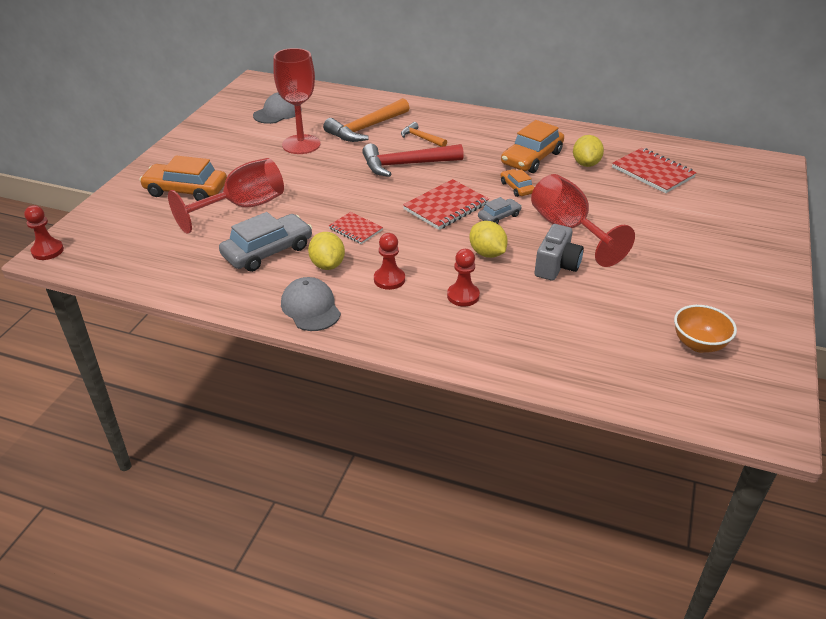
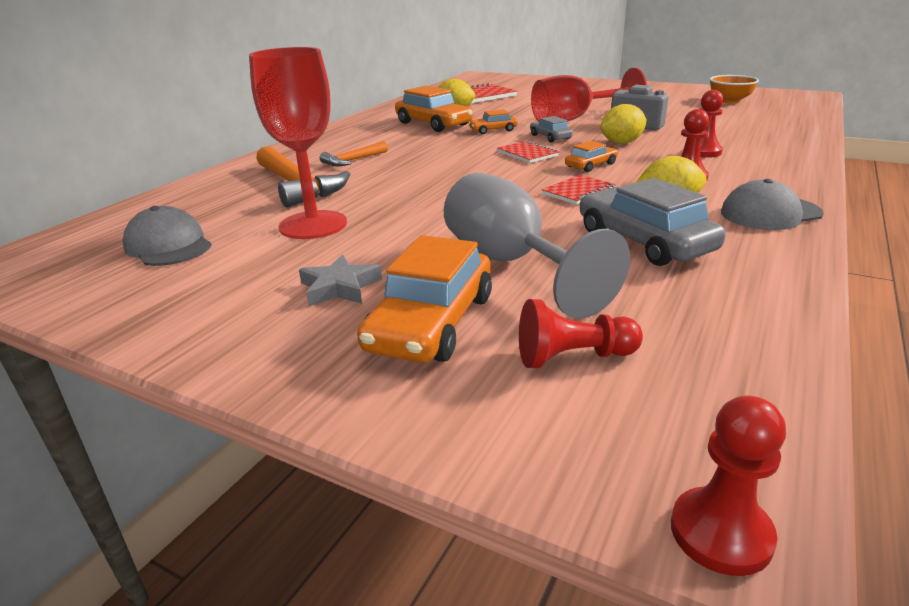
camera: 80 degrees left, 10 degrees down
(150, 226) = (573, 357): none -> red pawn
(224, 164) = (340, 287): none -> grey star
(242, 207) = (510, 264): red goblet -> grey goblet
(406, 164) = (419, 168): red hammer -> none
(418, 236) = (591, 165): none -> orange car
(446, 207) = (527, 154): red notebook -> red notebook, size x0.60

